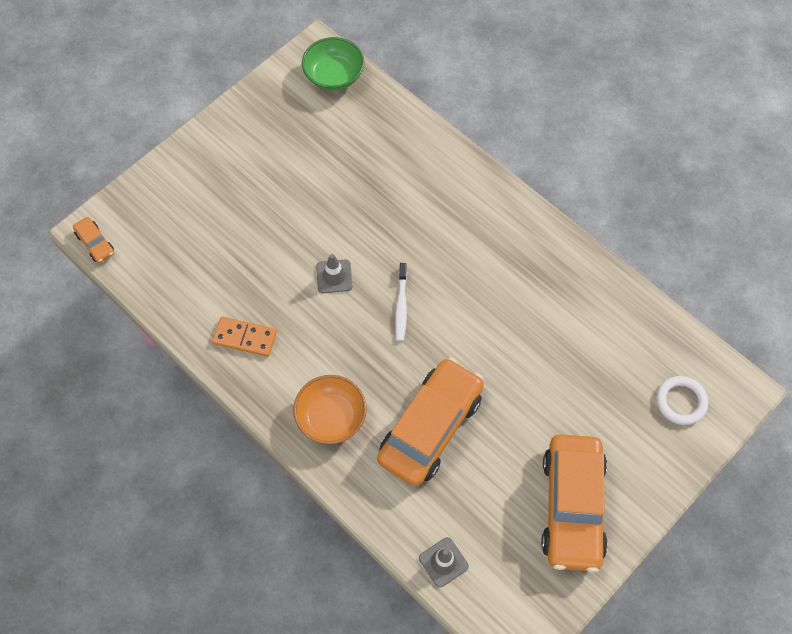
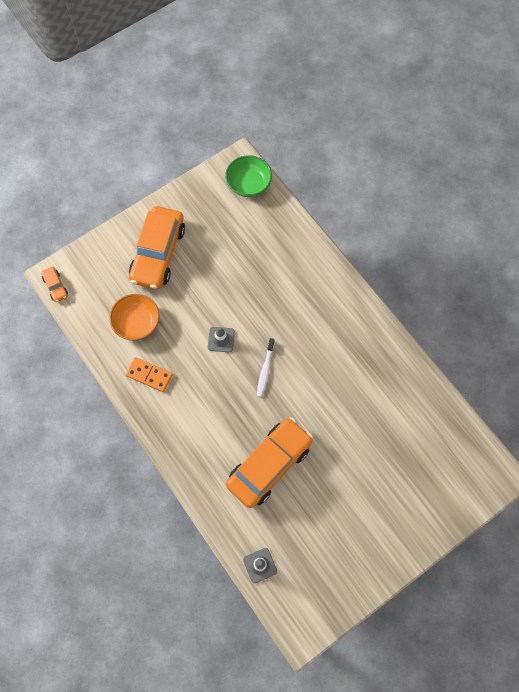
camera: 10 degrees right, 5 degrees up
(331, 417) = (200, 445): orange bowl -> orange bowl (137, 323)
(572, 507) = (359, 541): orange car -> orange car (158, 253)
(681, 402) = (454, 477): white ring -> none

